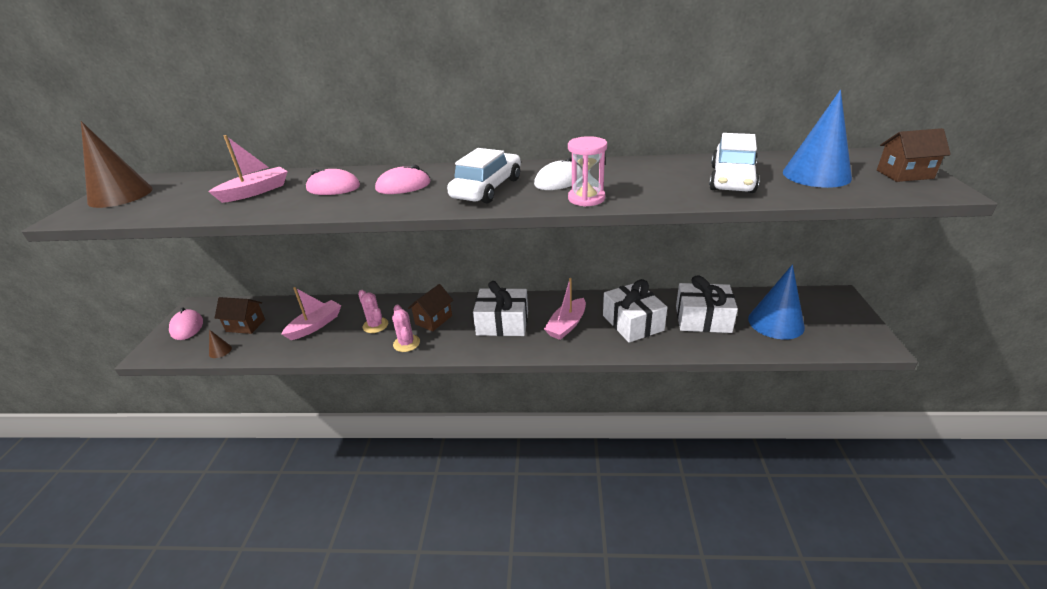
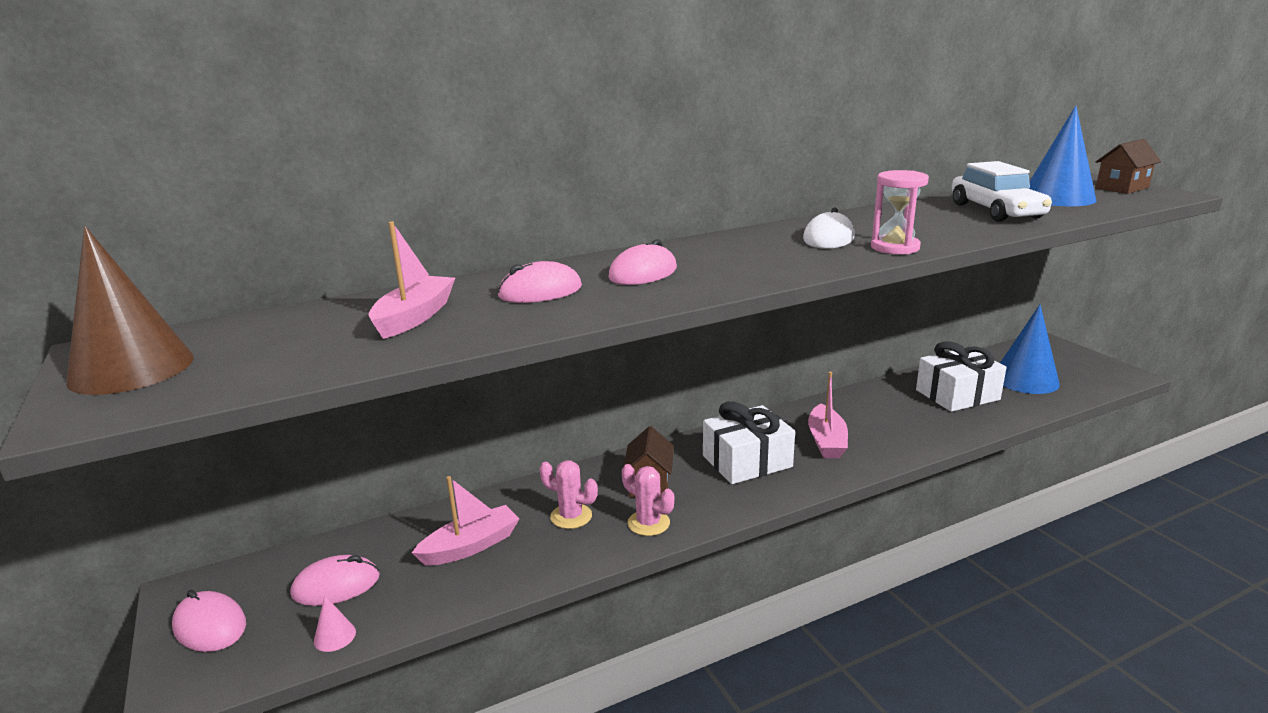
camera: 30 degrees left, 10 degrees down
(220, 351) = (335, 636): brown cone -> pink cone
(245, 325) = (336, 585): brown house -> pink mouse
(315, 325) = (470, 546): pink boat -> pink boat turned 45 degrees clockwise
(487, 188) = (761, 258): white car -> none
(632, 323) = (894, 418): white gift -> none

